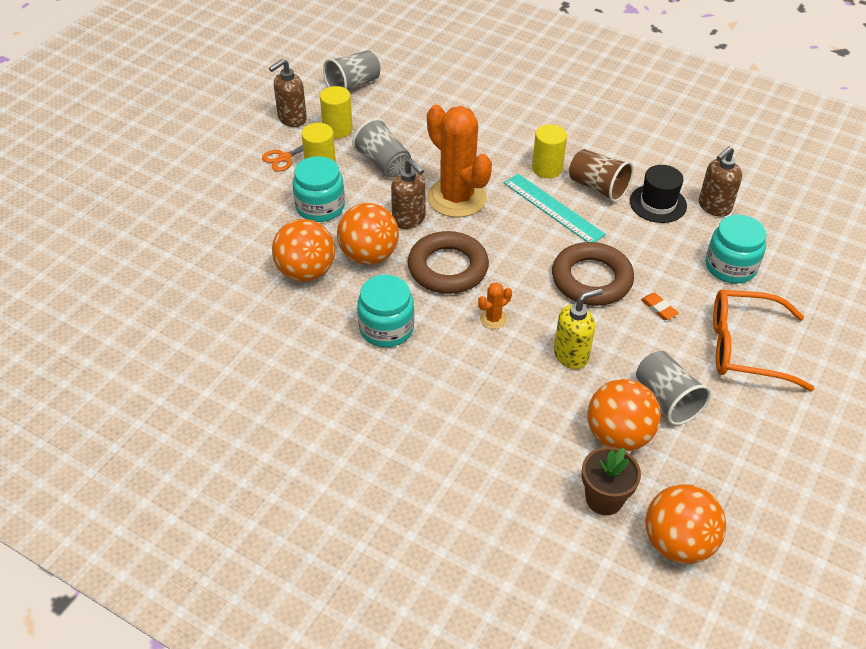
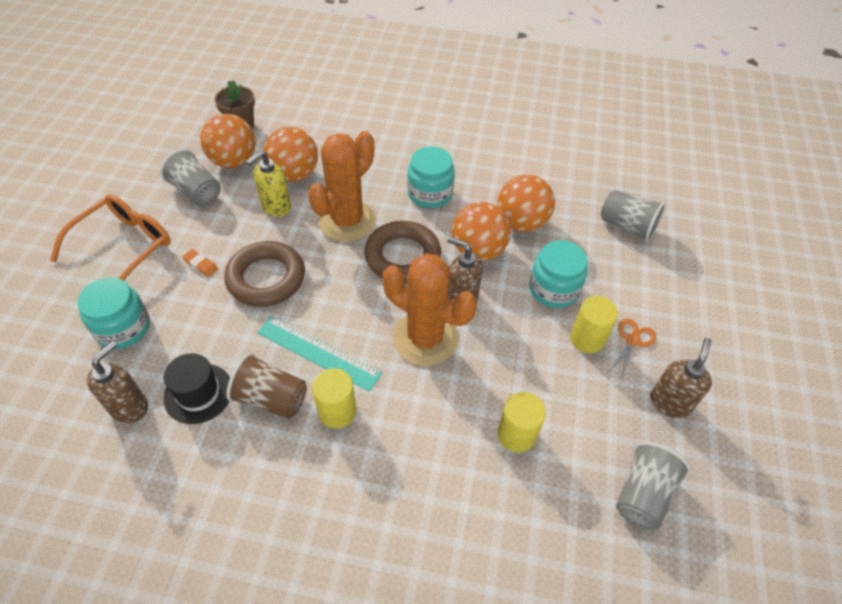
camera: 160 degrees right, 5 degrees up
(337, 129) = (607, 401): yellow cylinder -> yellow cylinder (516, 435)
(383, 163) = (525, 364): grey cup -> grey cup (627, 226)
(493, 319) = (347, 221): orange cactus -> orange cactus, size x2.43
(678, 543) = (193, 114): orange ball -> orange ball (294, 174)
(745, 348) = (124, 247): orange glasses -> orange glasses turned 45 degrees counterclockwise

